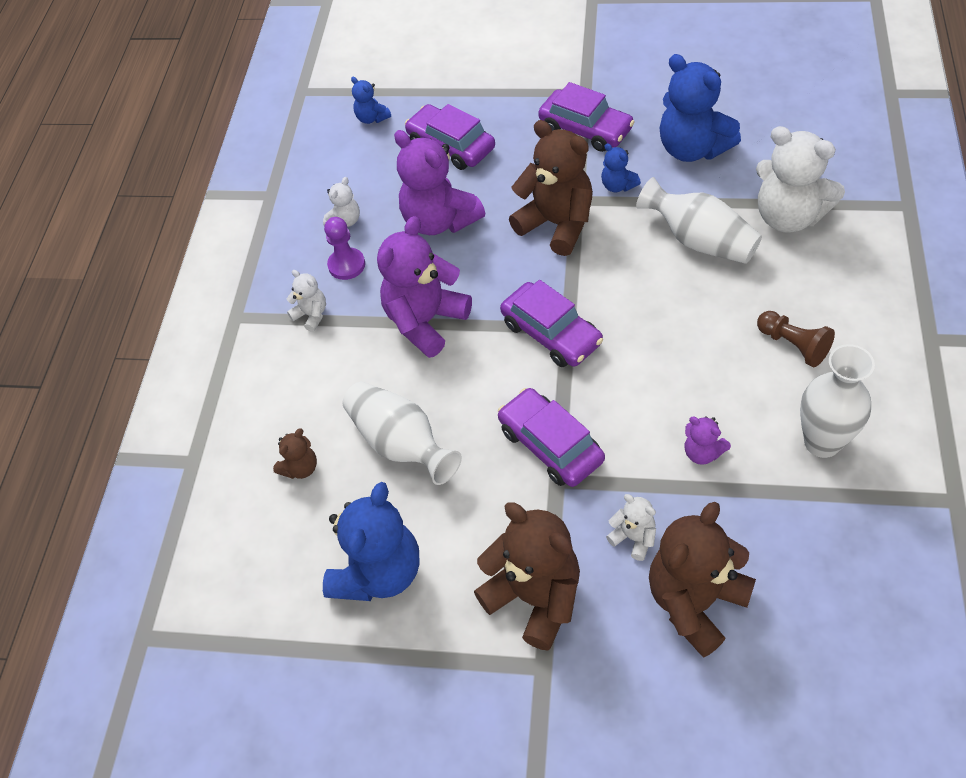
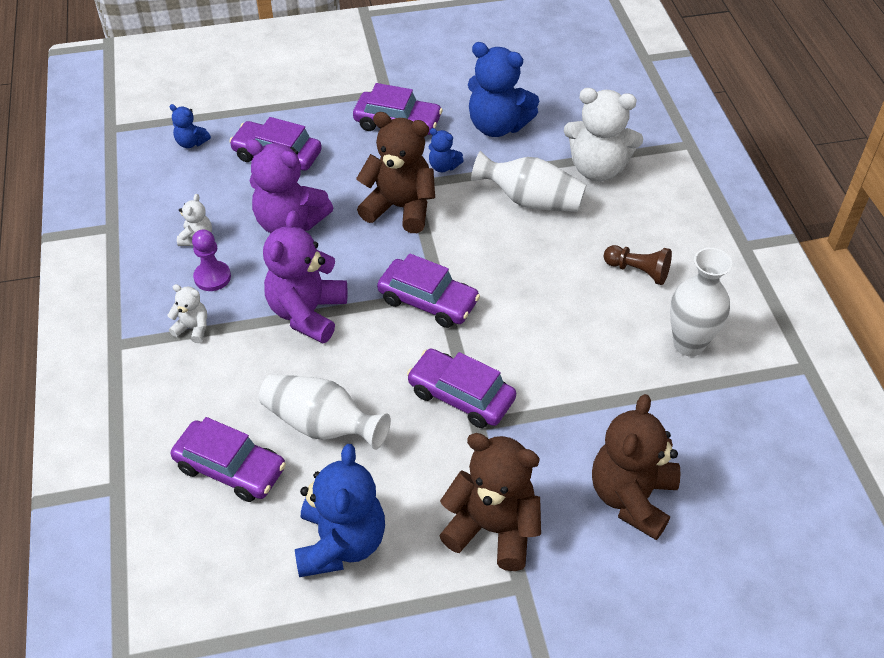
camera: 25 degrees left, 5 degrees down
(300, 468) = (230, 468): brown teddy bear -> purple car
(633, 538) = (561, 457): white teddy bear -> none
(702, 452) = (594, 373): purple teddy bear -> none

